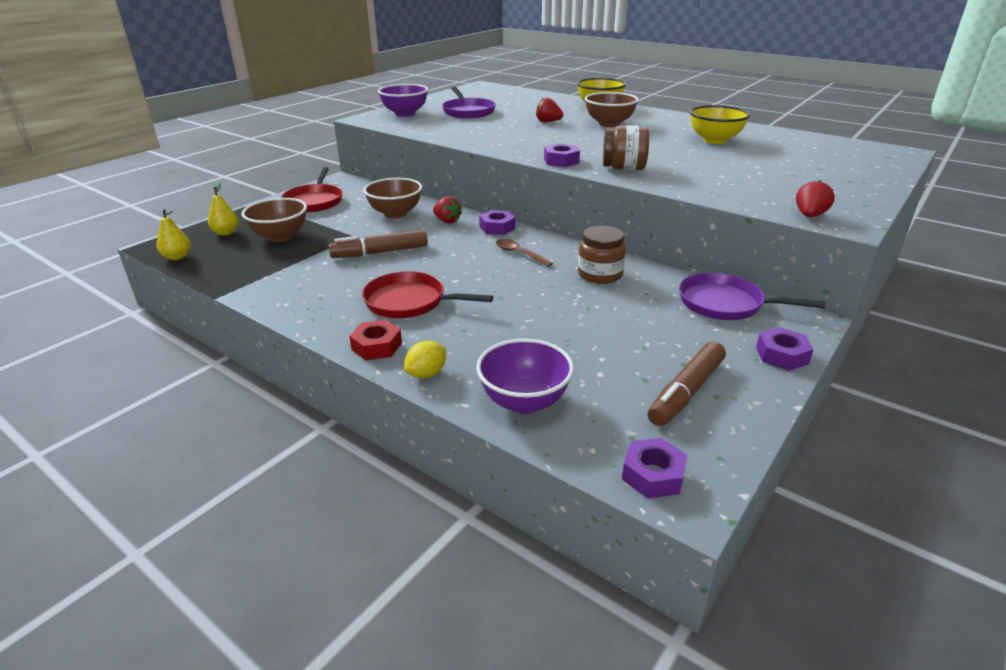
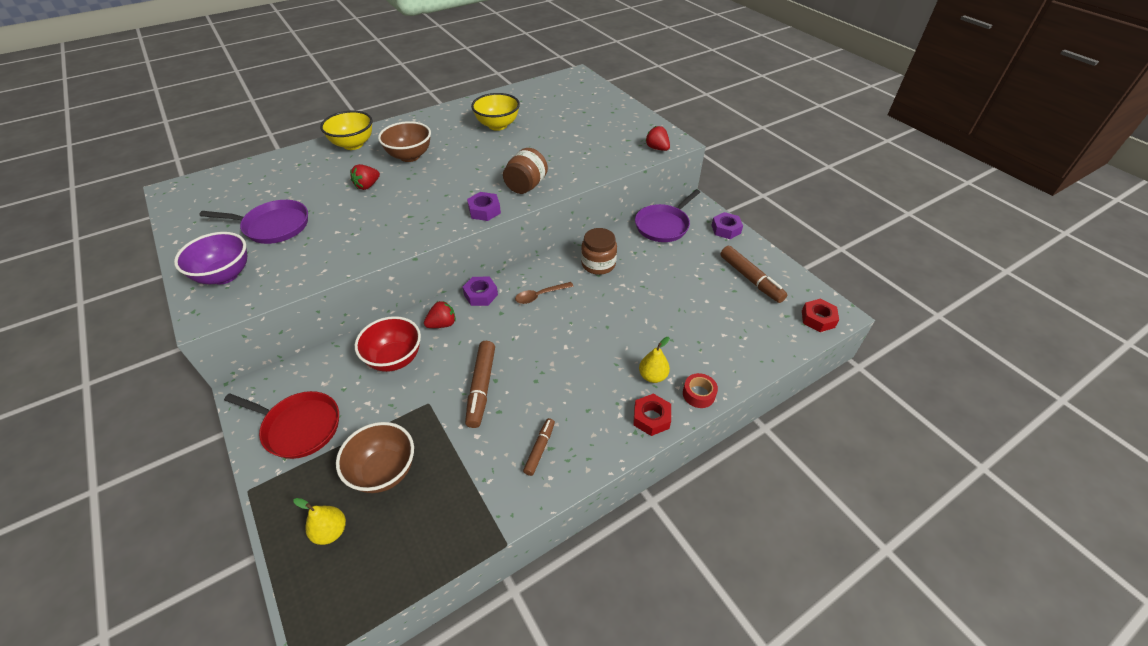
camera: 70 degrees left, 15 degrees up
(177, 257) = (372, 590): yellow pear -> yellow pear (652, 376)
(317, 292) = (539, 449): none -> brown marker
(395, 214) = (395, 359): brown bowl -> red bowl
(409, 302) = (589, 383): red pan -> none
(426, 374) = (698, 394): yellow lemon -> red tape
(524, 401) = (743, 351): purple bowl -> none
(653, 475) = (818, 319): purple nut -> red nut

